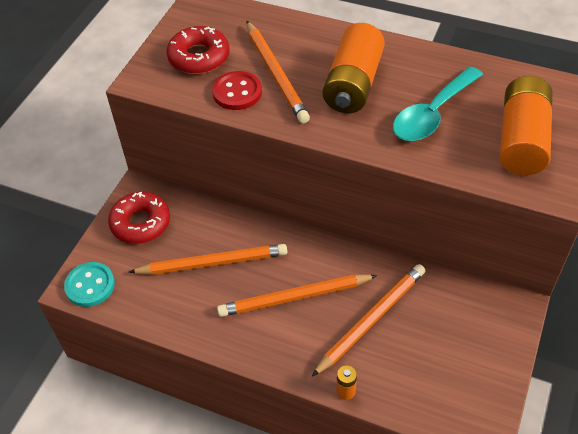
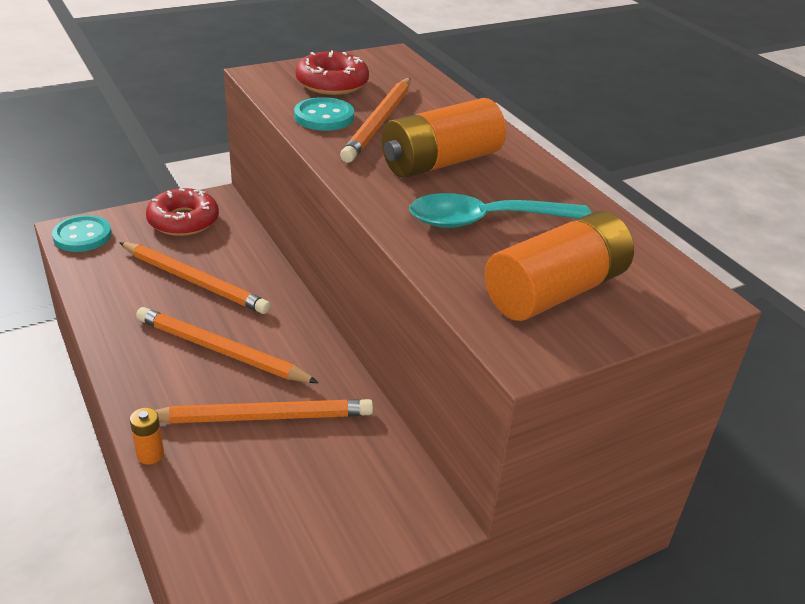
camera: 35 degrees right, 15 degrees down
(237, 92) = (324, 117): red button -> turquoise button

